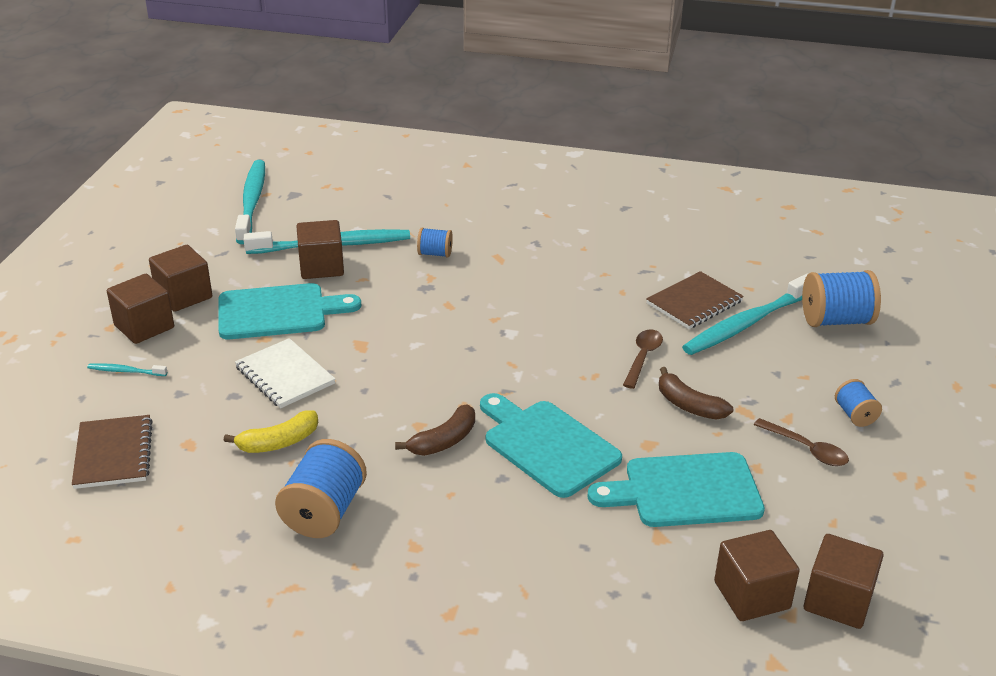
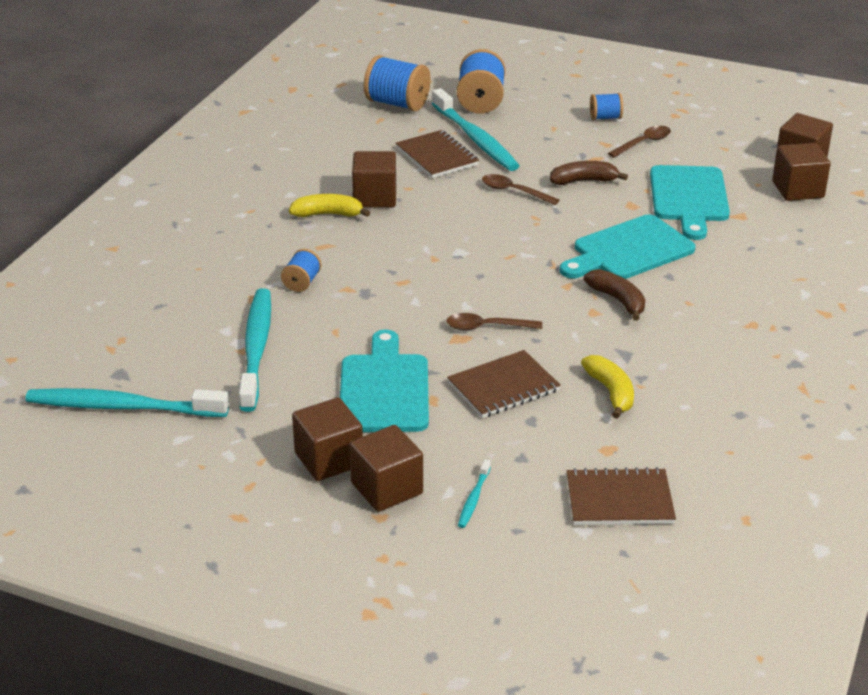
camera: 80 degrees left, 0 degrees up
(285, 375) = (503, 387): white notebook -> brown notebook
(321, 267) = (301, 357): brown cube -> brown cube (375, 197)
(324, 512) = (710, 368): blue spool -> blue spool (397, 104)
(381, 359) = (487, 327): none -> brown spoon
(554, 253) = (328, 214): none -> yellow banana
(689, 405) = (584, 181): brown banana -> brown banana turned 150 degrees counterclockwise

